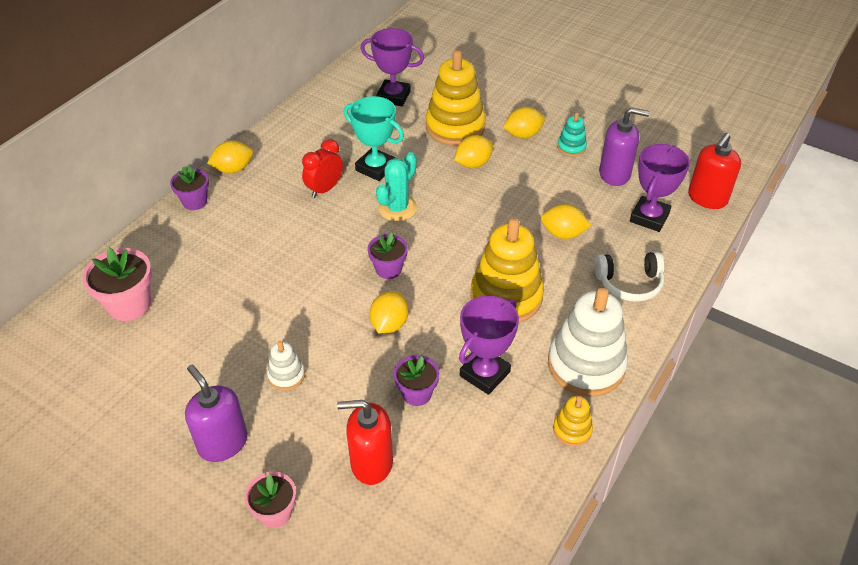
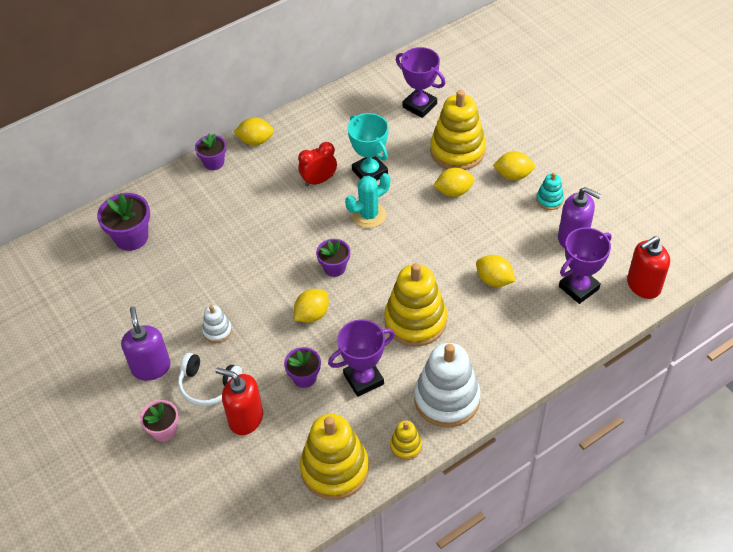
camera: 25 degrees right, 5 degrees up
(129, 304) = (131, 237): pink flower pot -> purple flower pot
(507, 483) = (335, 469): none -> yellow stacking toy
(629, 283) = (524, 342): white headphones -> white headphones (208, 385)

